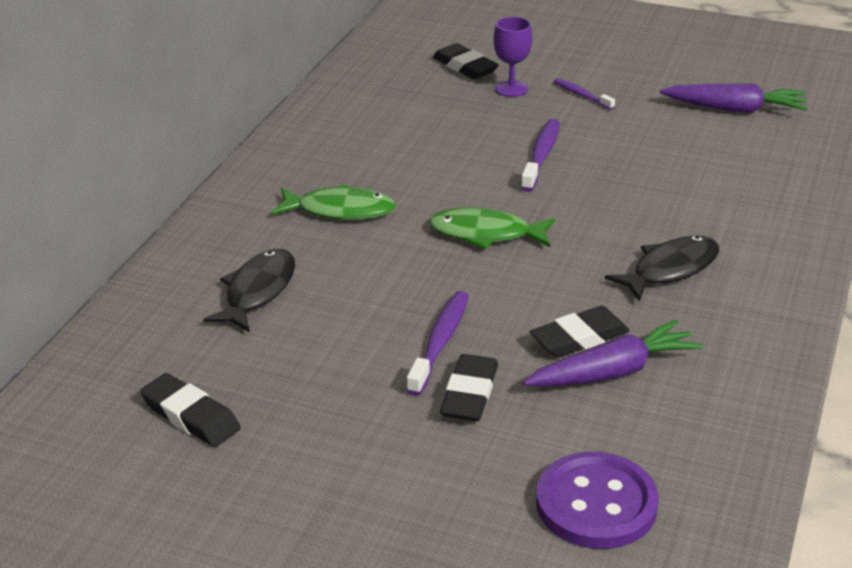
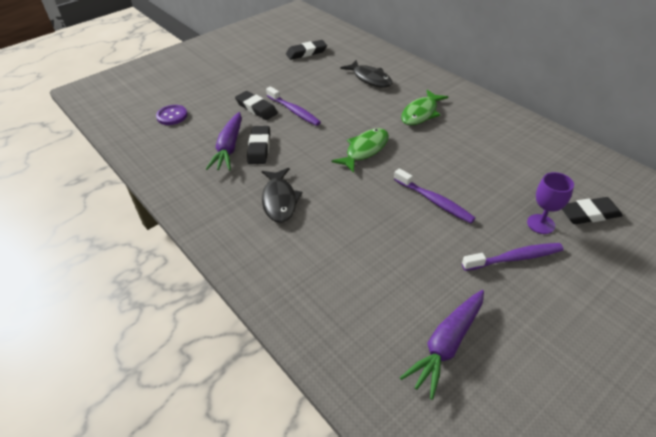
camera: 120 degrees right, 10 degrees up
(581, 95) = (515, 258): purple toothbrush -> purple toothbrush, size x1.60
(596, 504) = (172, 116): purple button -> purple button, size x0.62

